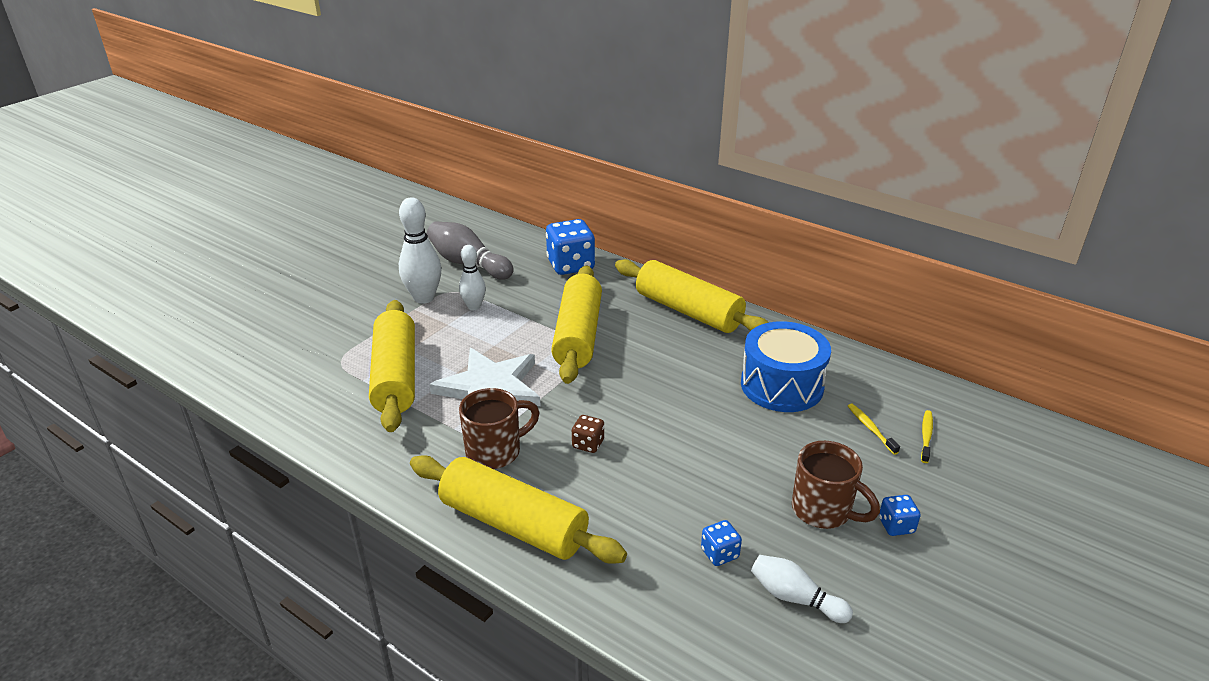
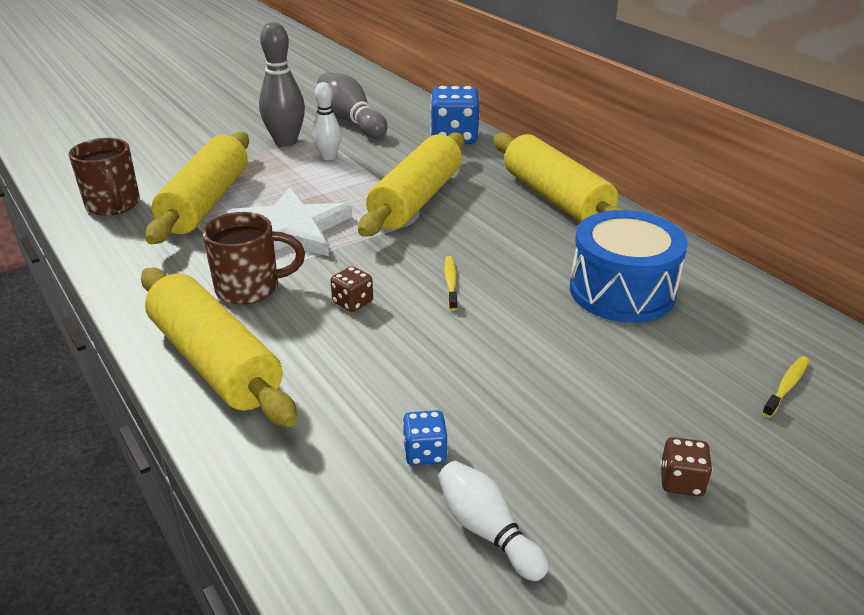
camera: 20 degrees right, 0 degrees up
(424, 298) = (286, 142): white bowling pin -> grey bowling pin
(823, 511) = (590, 438): brown mug -> brown mug (113, 205)
(870, 428) = (712, 361): yellow toothbrush -> yellow toothbrush (450, 283)
(896, 526) = (681, 481): blue dice -> brown dice

